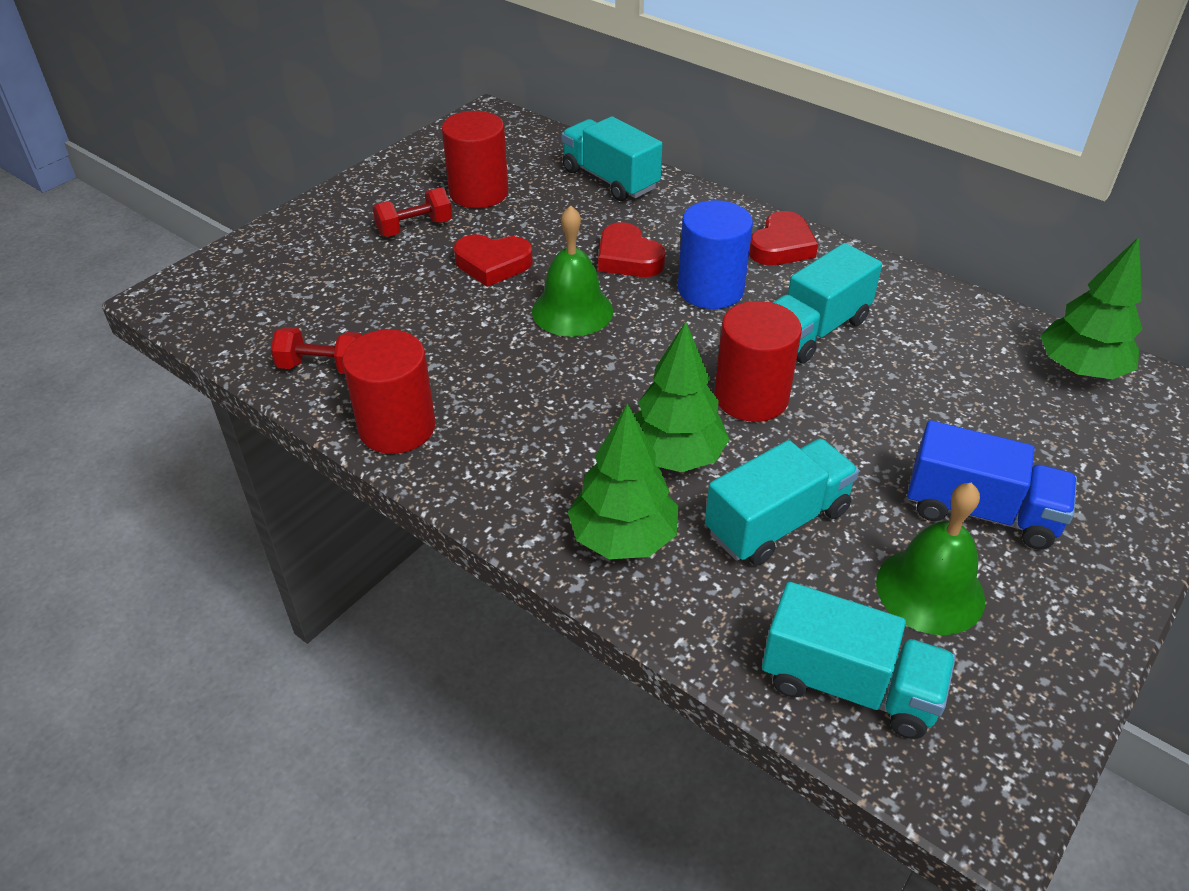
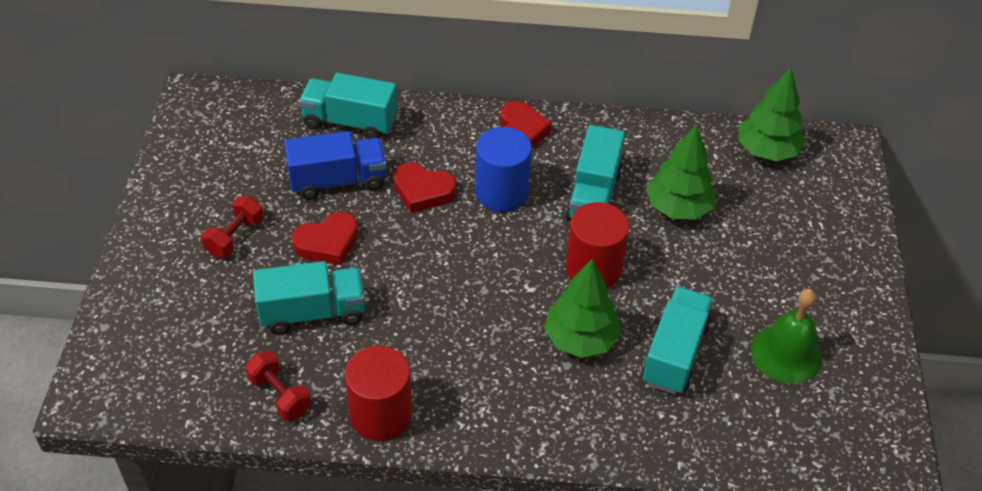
camera: 35 degrees left, 5 degrees up
(322, 367) = (280, 395): red dumbbell -> red dumbbell turned 75 degrees clockwise
(478, 193) = (257, 180): red cylinder -> none
(572, 310) = (421, 256): green bell -> none
(623, 538) = (596, 415): green tree -> green tree (678, 208)
(849, 685) = (786, 438): turquoise truck -> turquoise truck (312, 312)
(980, 511) = (778, 285): blue truck -> blue truck (338, 181)

